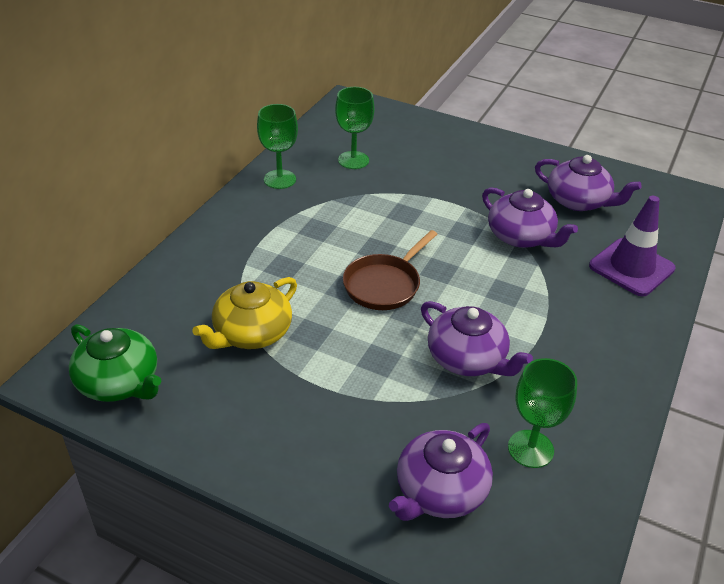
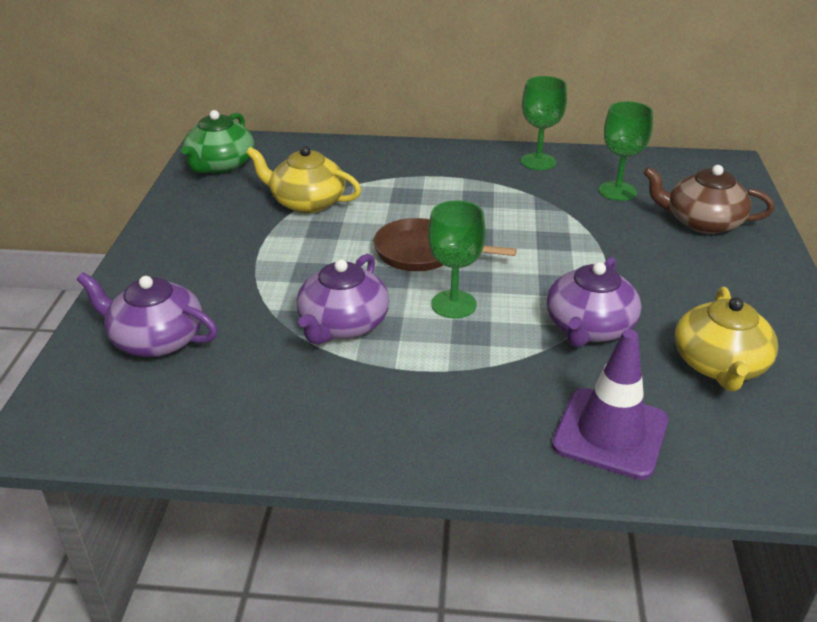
camera: 70 degrees right, 5 degrees down
(418, 143) = (702, 222): none -> brown teapot
(530, 449) = (230, 388): green goblet -> green goblet (453, 304)
(578, 201) = (719, 365): purple teapot -> yellow teapot

